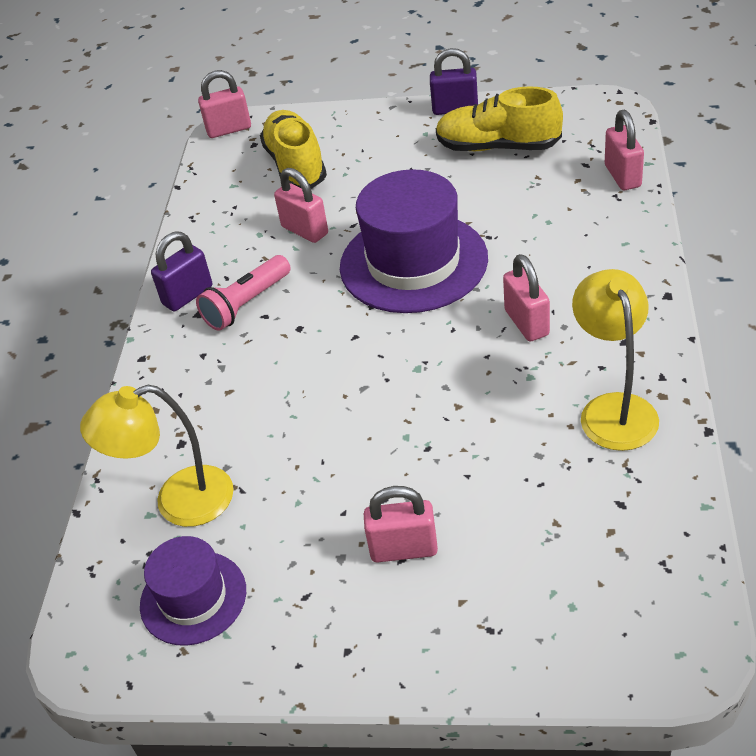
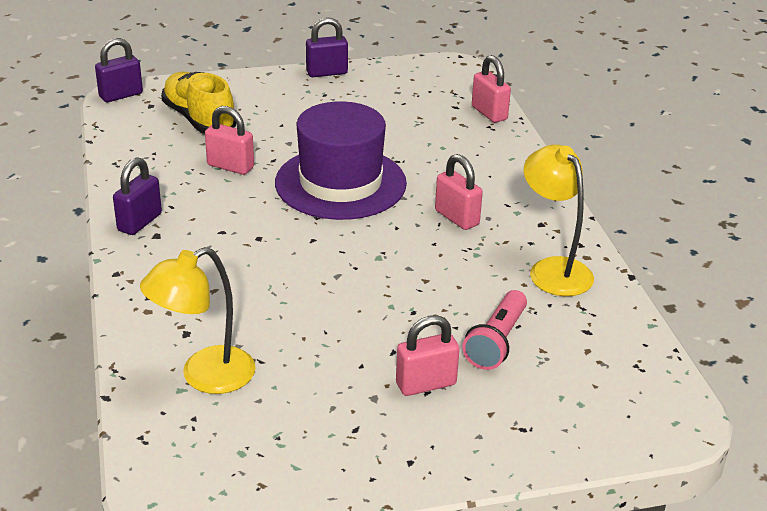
camera: 25 degrees left, 10 degrees down
(193, 598) = (253, 445): purple hat -> none
(229, 129) = (121, 95): pink padlock -> purple padlock
(247, 304) = (201, 224): pink flashlight -> pink flashlight (497, 342)
(498, 147) = (376, 98): yellow shoe -> none

